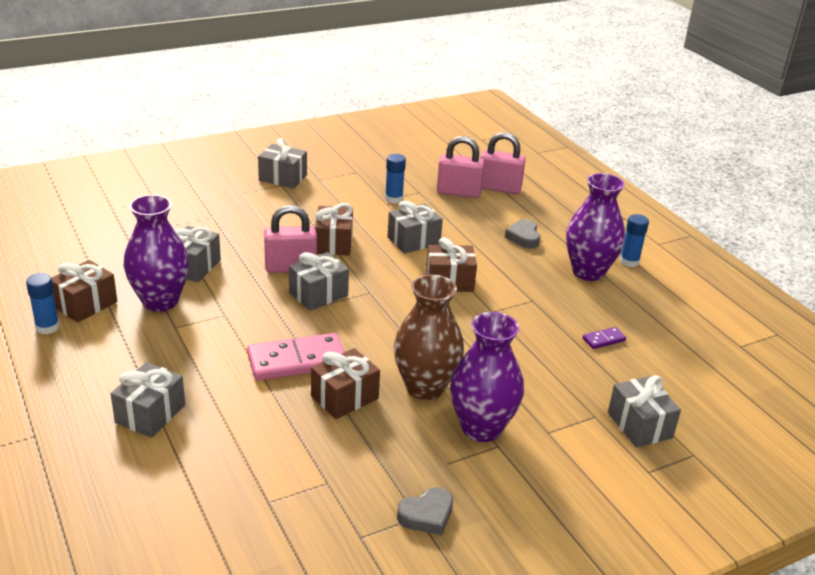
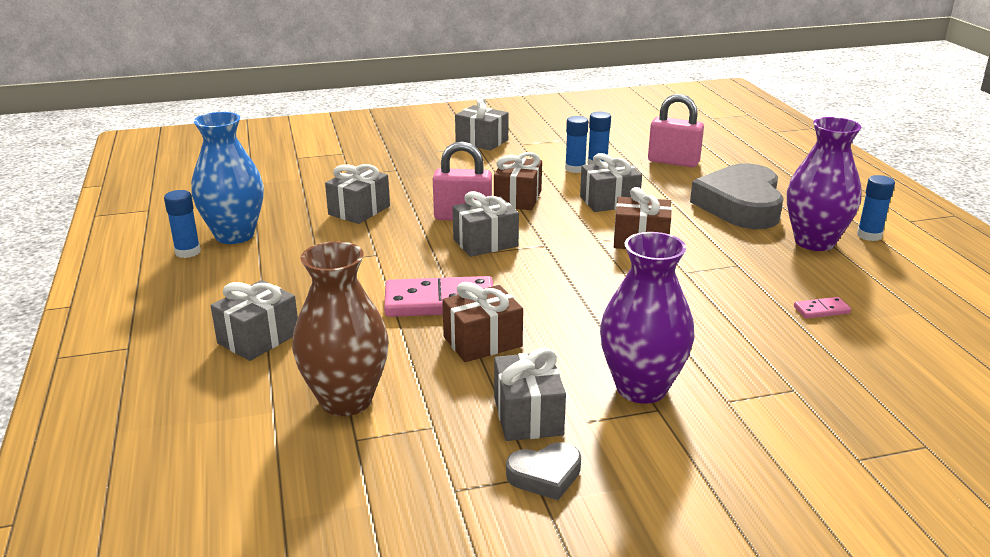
camera: 15 degrees right, 5 degrees down
(85, 304) = (235, 235): brown gift -> blue vase
(160, 301) = (312, 238): purple vase -> none
(375, 205) = (575, 169): none -> blue glue stick
(425, 387) = (582, 340): brown vase -> brown vase (346, 400)
(499, 188) = (721, 160): pink padlock -> none
(523, 237) = (740, 205): grey heart -> grey heart, size x2.19
(603, 339) = (821, 310): purple domino -> pink domino
(639, 425) = (854, 405): grey gift -> grey gift (528, 416)

